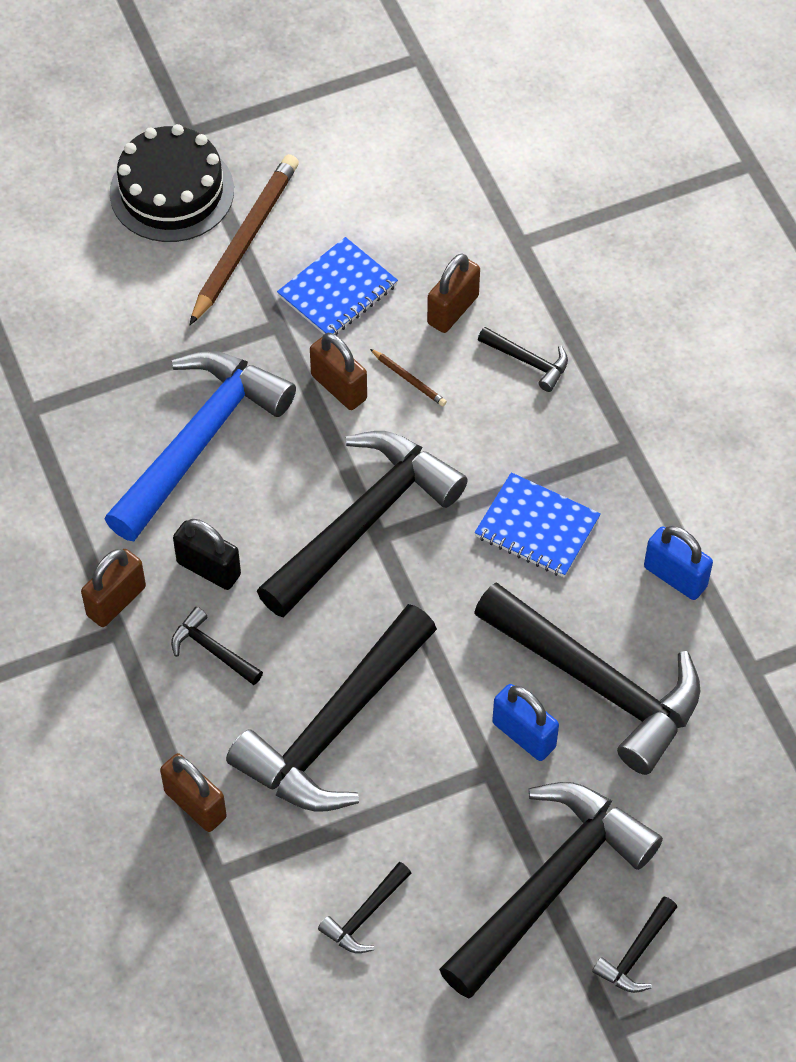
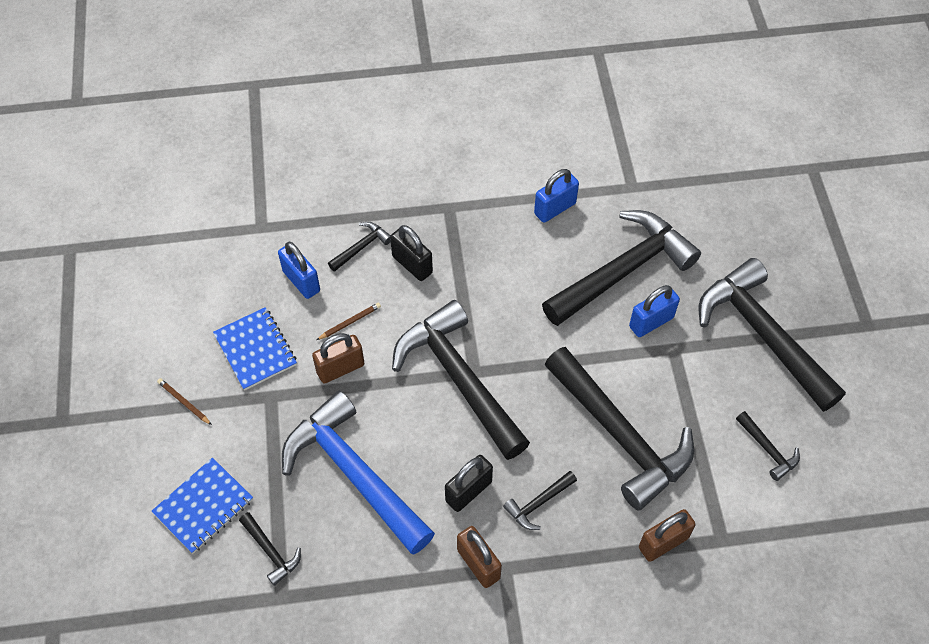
camera: 75 degrees left, 0 degrees up
(172, 191) = (114, 444): black cake -> none
(245, 240) = (184, 402): brown pencil -> brown pencil, size x0.43
(453, 310) = (301, 281): brown padlock -> blue padlock
(520, 426) = (412, 264): none -> black padlock
(537, 527) = (495, 275): blue notebook -> blue notebook (203, 506)
(636, 953) = (817, 299): black hammer -> black hammer (271, 551)

